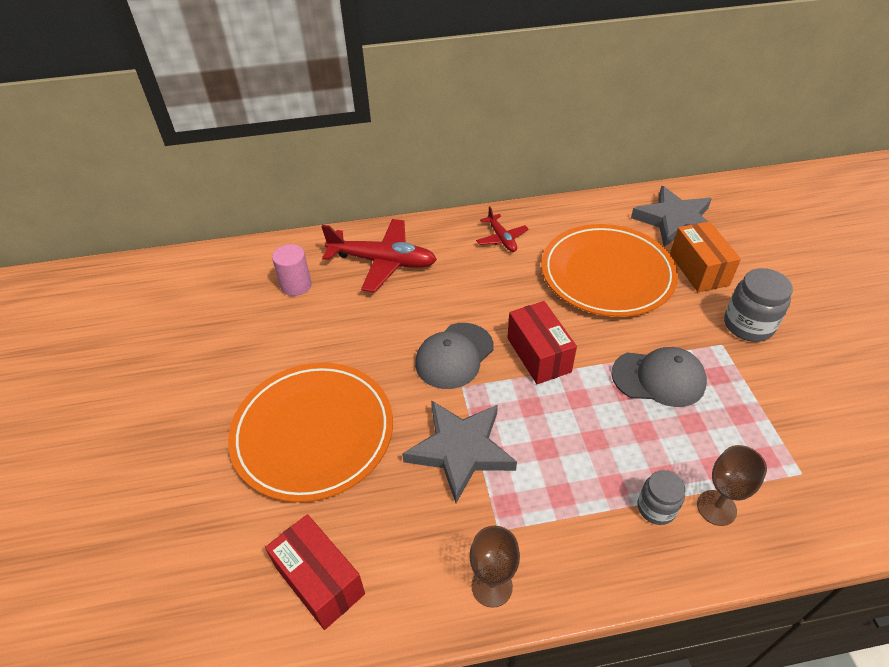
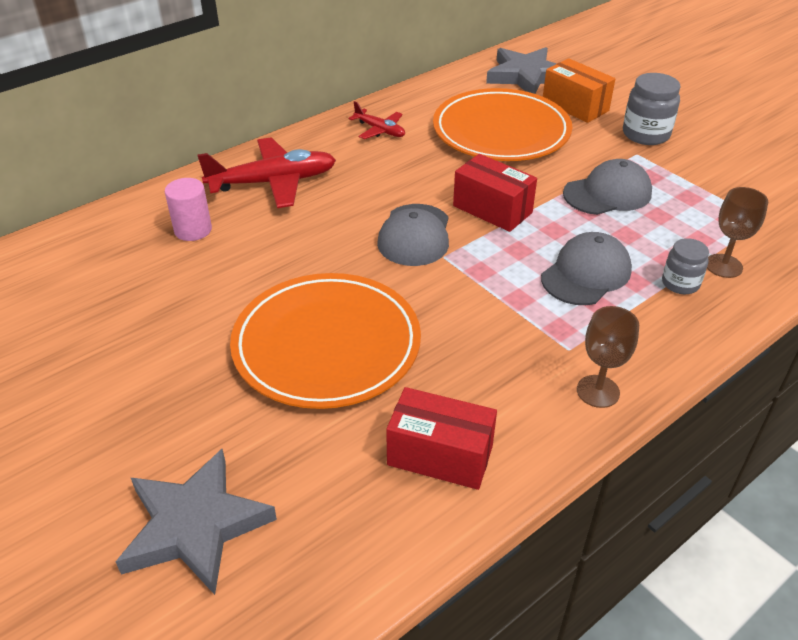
camera: 30 degrees left, 5 degrees down
(460, 450) = (484, 305): grey star -> grey star (195, 525)
(573, 457) = (586, 274): none -> grey cap

